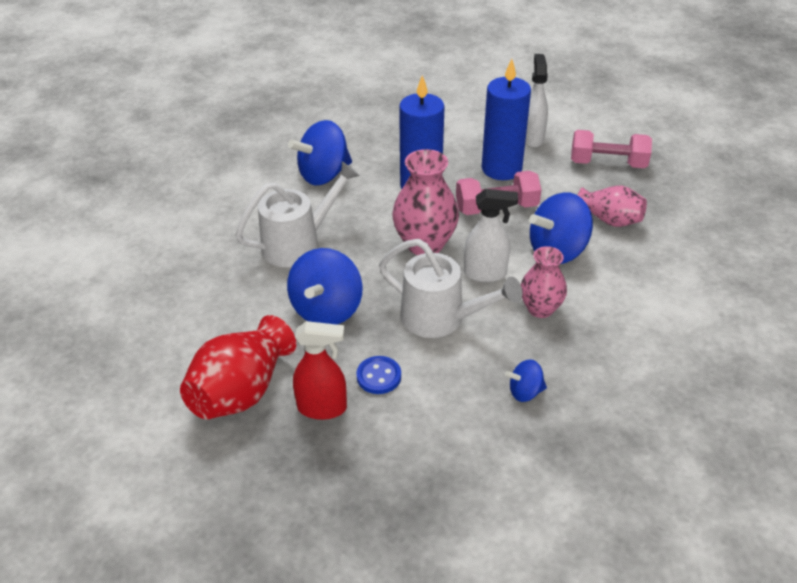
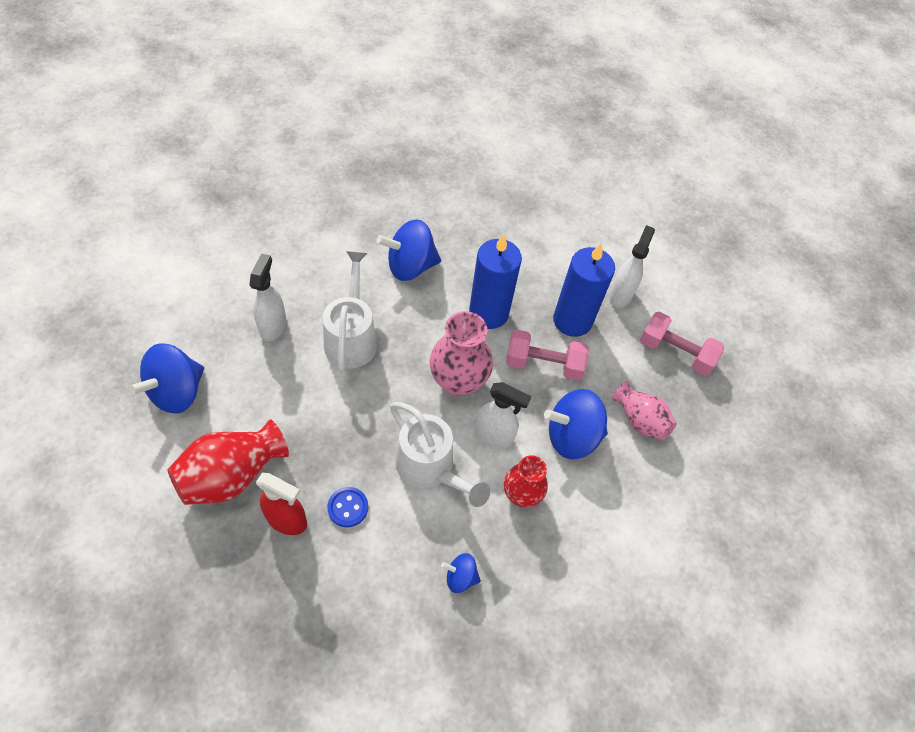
camera: 15 degrees right, 15 degrees up
(213, 260) = (273, 326): none -> white spray bottle
(299, 244) = (352, 337): white watering can -> white watering can turned 75 degrees counterclockwise
(327, 309) = (340, 418): blue spinning top -> blue spinning top (177, 392)
(540, 309) = (521, 494): pink vase -> red vase

